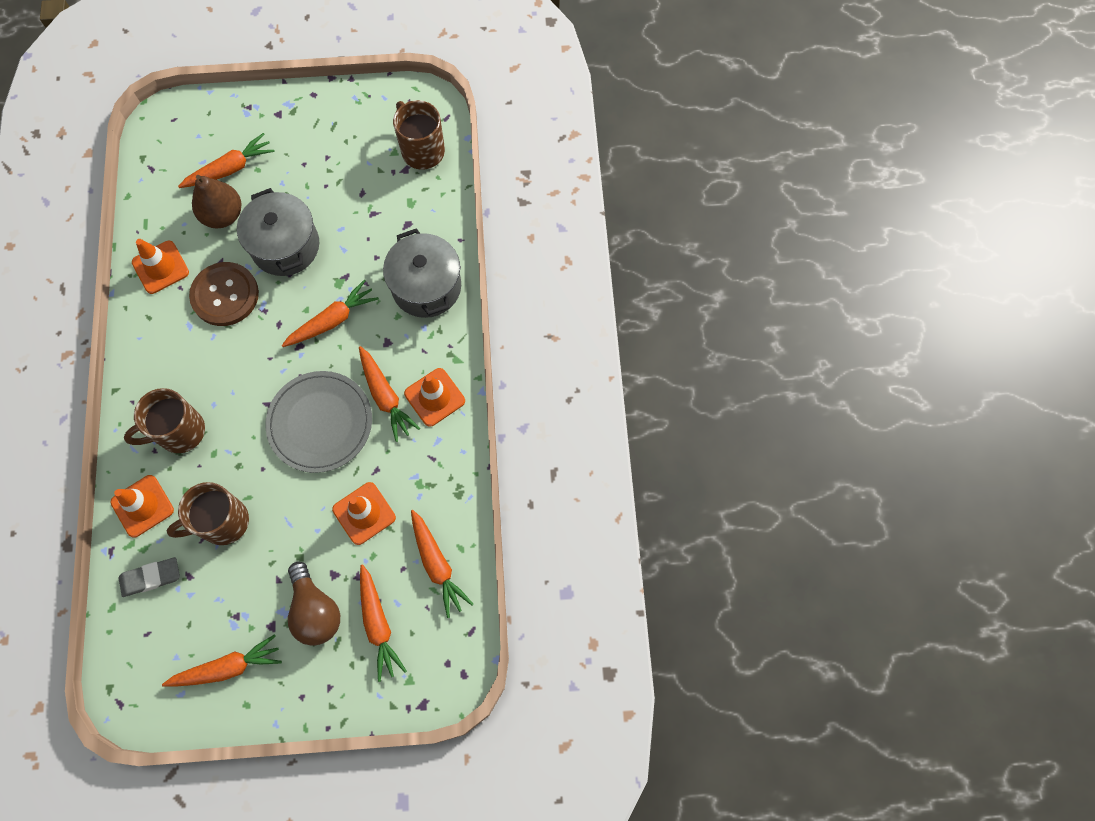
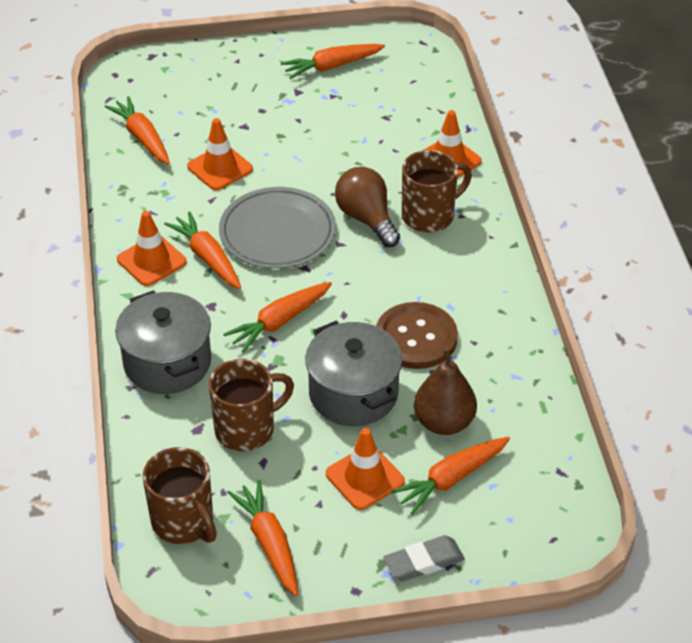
camera: 175 degrees right, 25 degrees down
(151, 578) = (421, 114): grey eraser -> grey eraser (423, 562)
(160, 267) = (505, 360): orange traffic cone -> orange traffic cone (365, 477)
(222, 522) = (363, 153): brown mug -> brown mug (247, 429)
(315, 610) = (258, 103): brown light bulb -> brown light bulb (367, 219)
(378, 624) = (196, 98): orange carrot -> orange carrot (269, 543)

